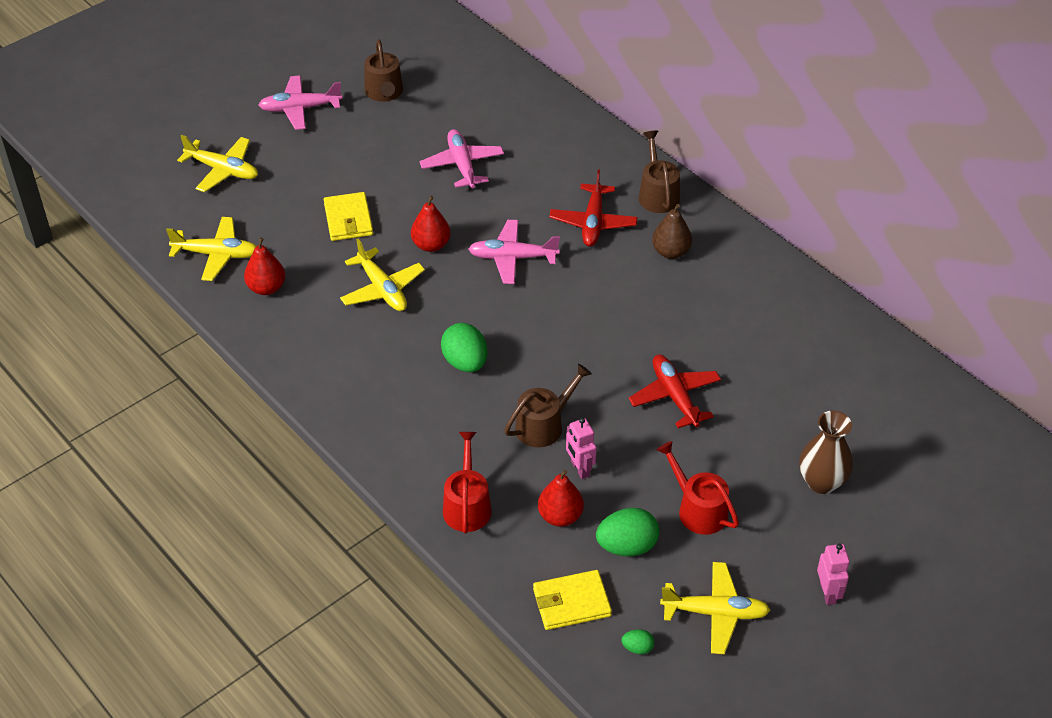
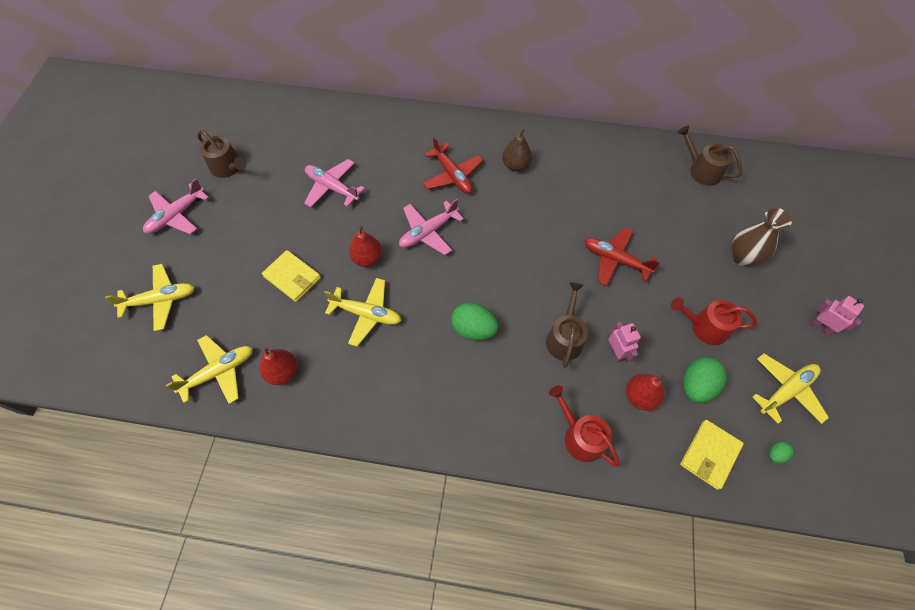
camera: 40 degrees left, 15 degrees up
(579, 469) = (616, 352): pink robot -> pink robot turned 135 degrees counterclockwise
(657, 194) = (470, 132): brown watering can -> brown watering can (701, 170)

